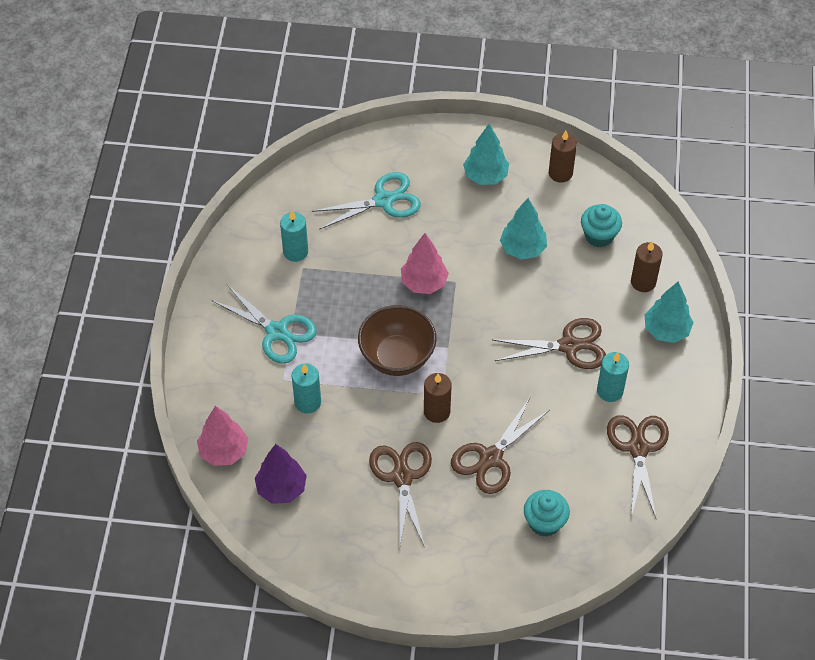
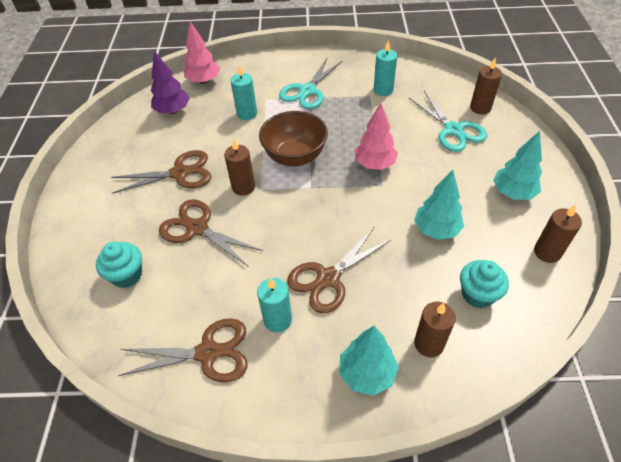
camera: 85 degrees right, 5 degrees down
(352, 167) = (480, 108): none -> brown candle
(569, 346) = (328, 278): brown scissors -> brown scissors turned 60 degrees clockwise

